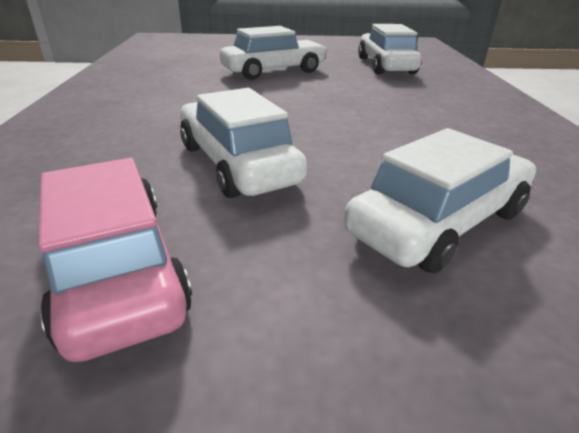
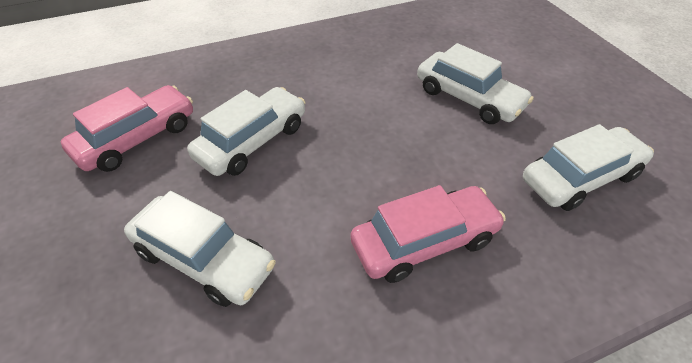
camera: 70 degrees right, 15 degrees up
(434, 114) = (424, 242): none -> pink car

